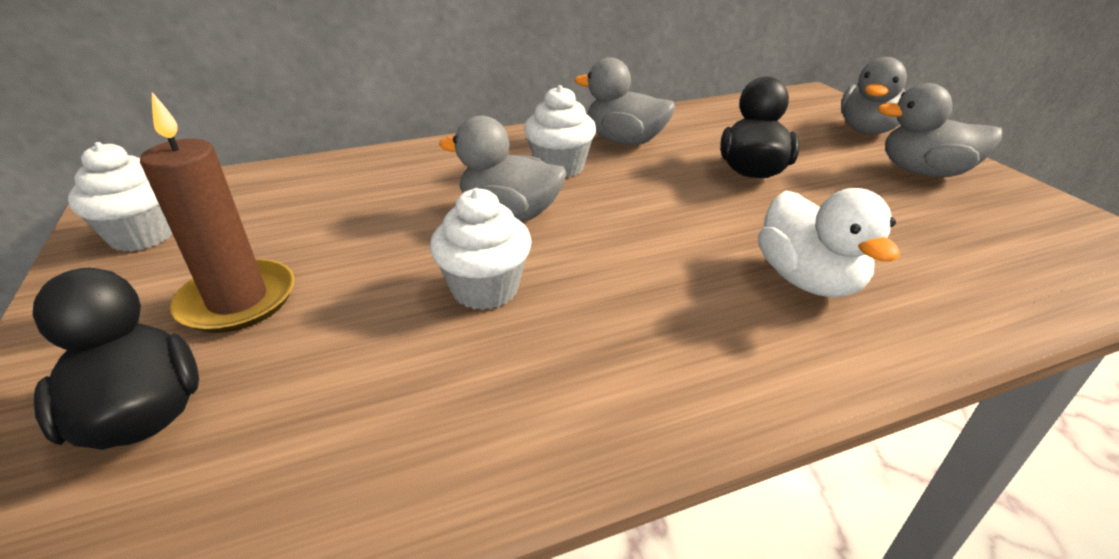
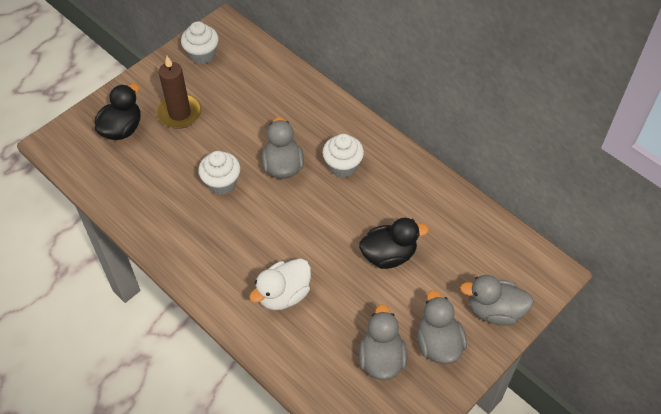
camera: 65 degrees right, 20 degrees up
(624, 141) = (395, 184): grey duck -> grey duck (381, 358)

